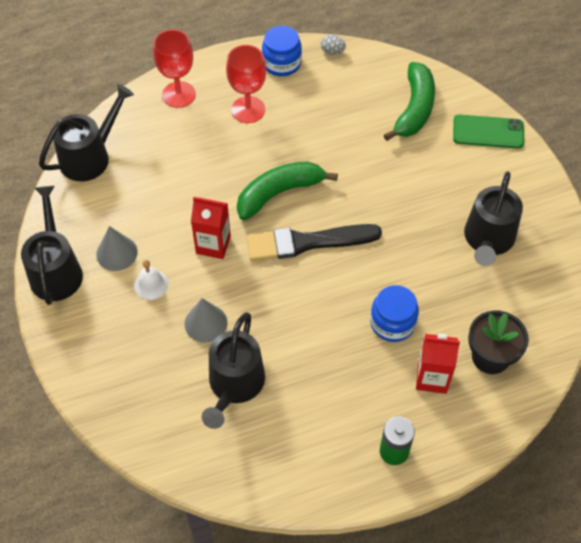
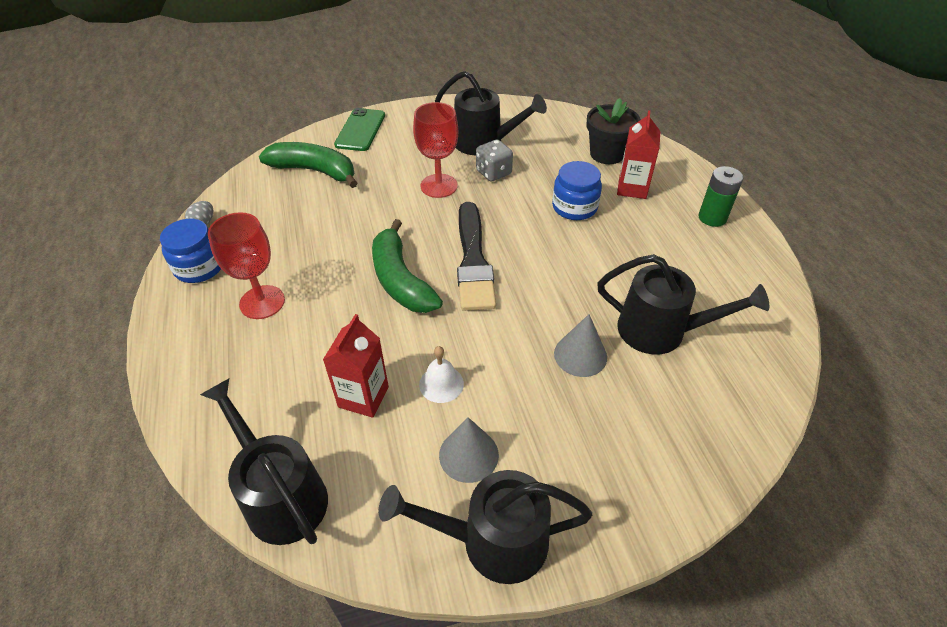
camera: 85 degrees left, 10 degrees down
(151, 284) = (523, 412): white bell -> white bell (441, 384)
(179, 94) = (203, 376): red goblet -> red goblet (439, 186)
(213, 245) = (467, 344): red carton -> red carton (363, 397)
(437, 251) = (493, 172): none -> grey dice

